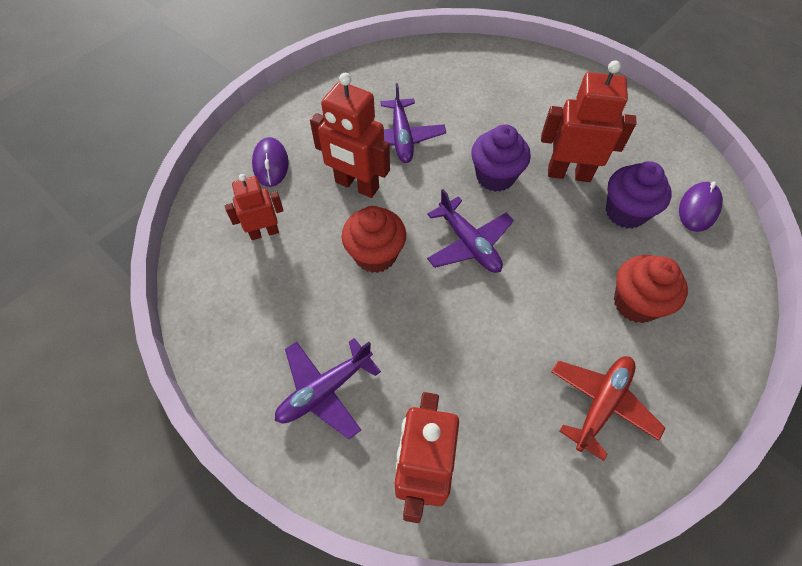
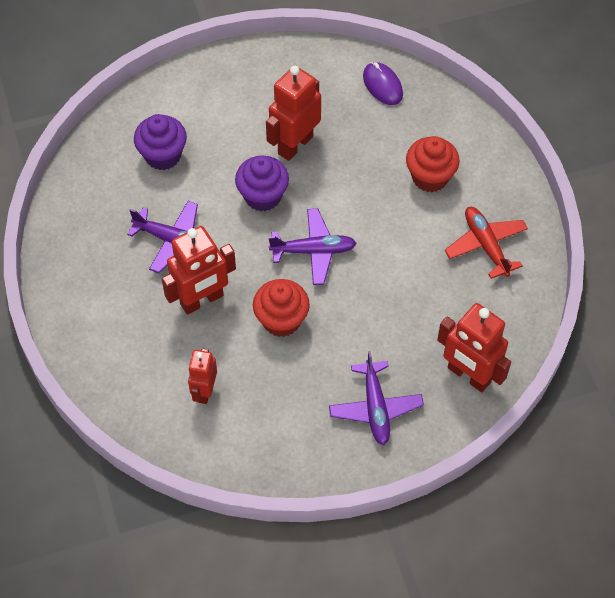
camera: 60 degrees left, 0 degrees up
(271, 164) = (130, 356): purple mouse -> none
(625, 212) = (355, 132): purple cupcake -> purple cupcake (163, 155)

